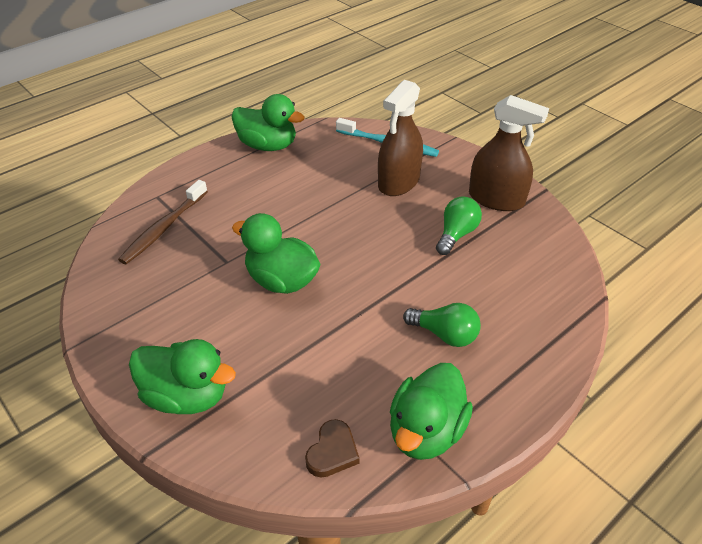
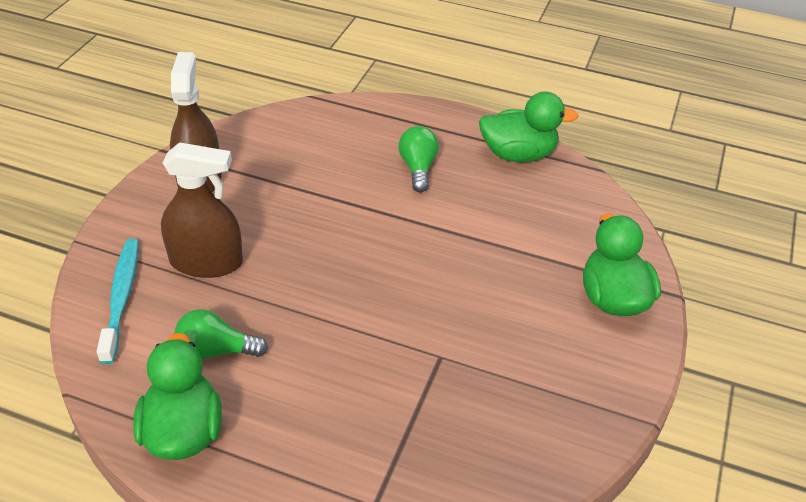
camera: 120 degrees left, 0 degrees up
(164, 228) = (430, 452): brown toothbrush -> none
(281, 281) = (434, 296): green duck -> none
(332, 452) = (577, 194): brown heart -> none
(456, 234) = (278, 193): green light bulb -> green light bulb (216, 350)

